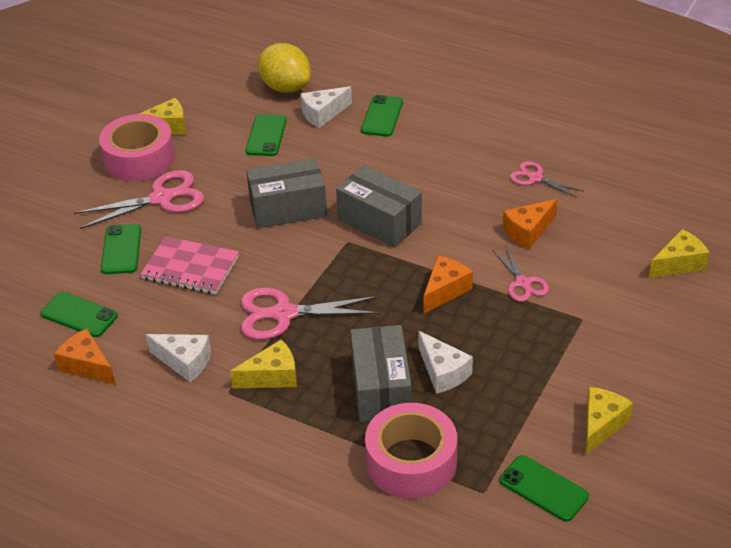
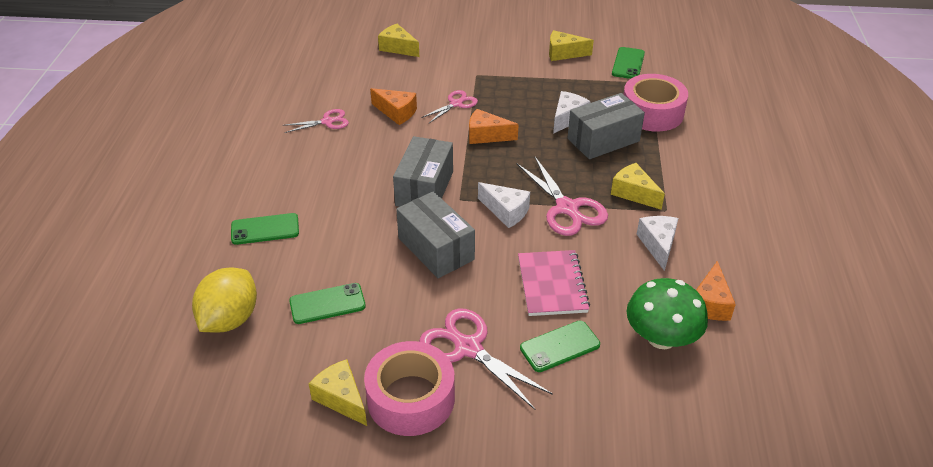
camera: 115 degrees left, 0 degrees up
(79, 315) = (661, 337): green phone -> green mushroom
(323, 114) = (273, 273): white cheese -> white cheese (506, 211)
(535, 178) = (327, 122): pink scissors -> pink scissors turned 120 degrees counterclockwise

